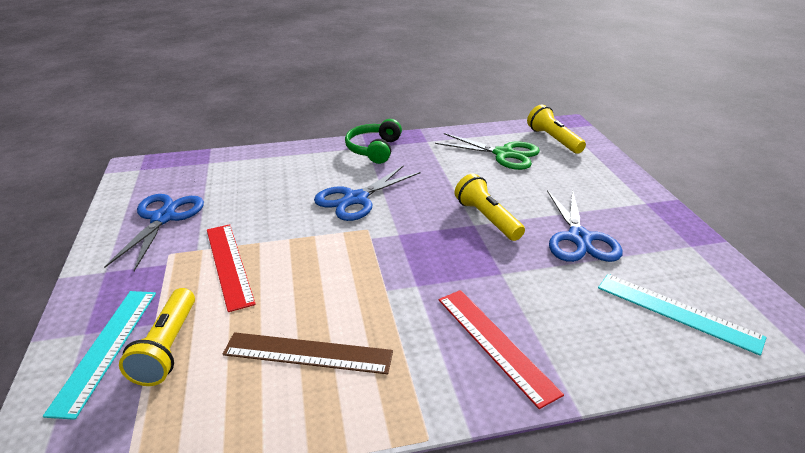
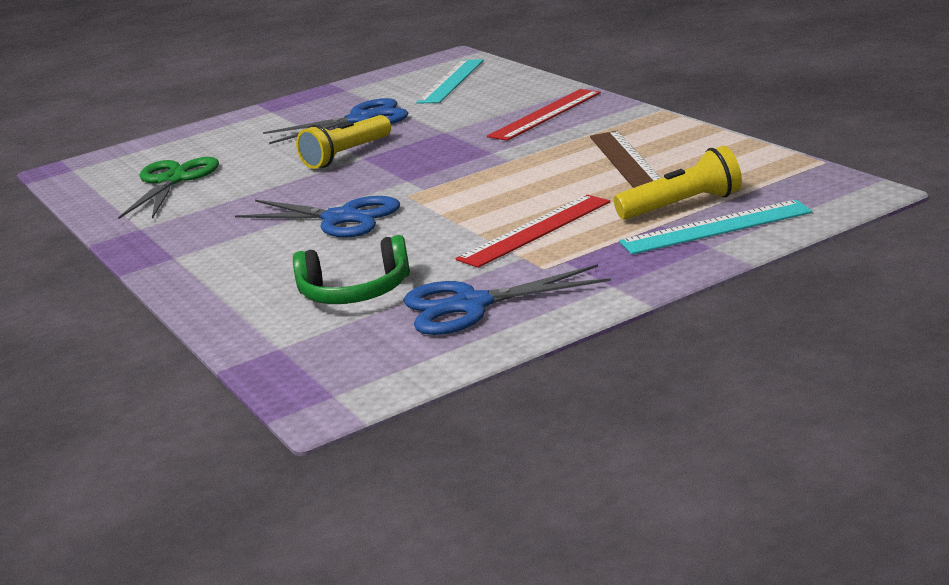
camera: 105 degrees left, 10 degrees down
(374, 149) = (182, 249): green headphones -> green headphones (355, 292)
(553, 140) = (118, 167): yellow flashlight -> none

